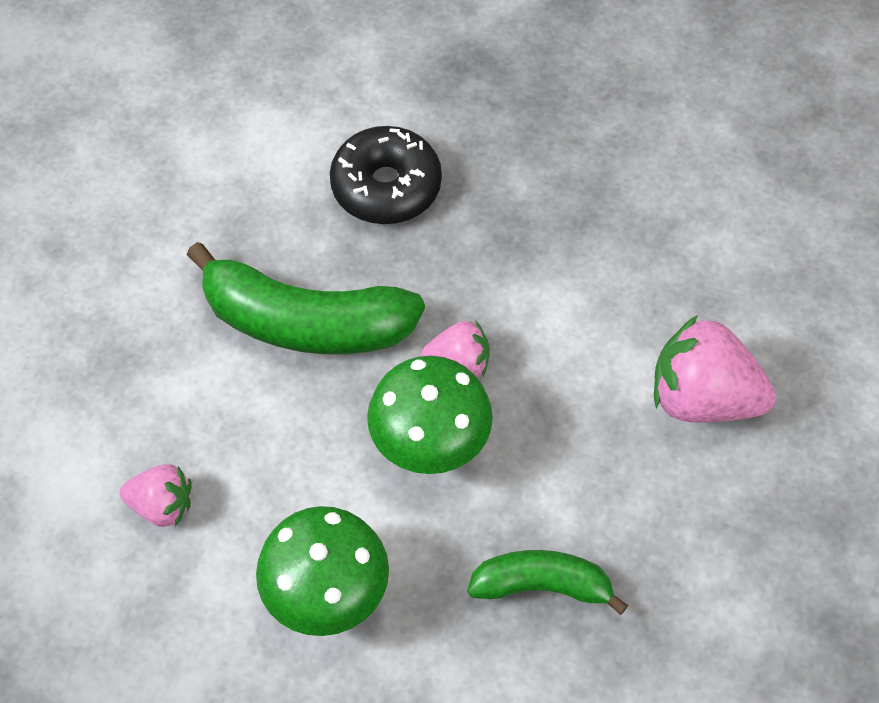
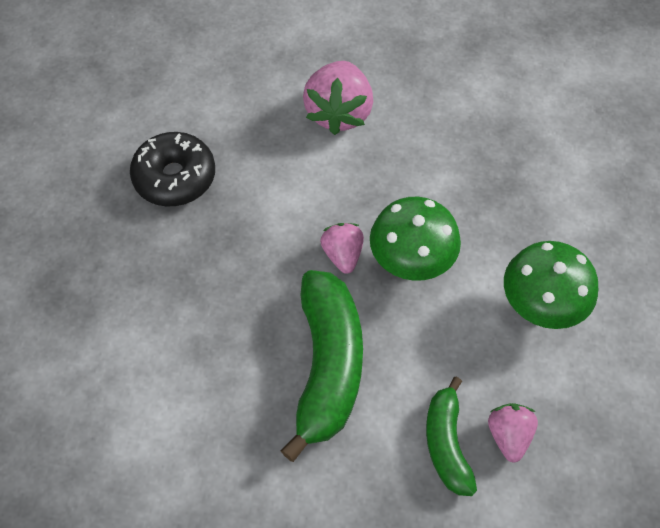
camera: 100 degrees left, 0 degrees up
(386, 186) = (188, 331): black donut -> black donut (175, 177)
(542, 585) = (493, 184): green banana -> green banana (446, 443)

